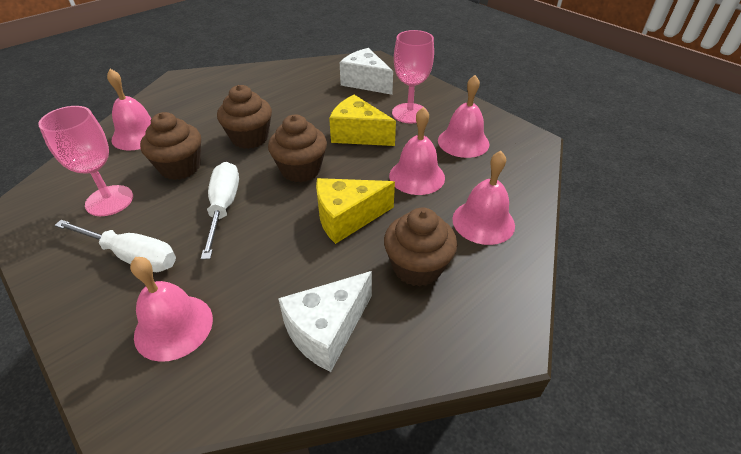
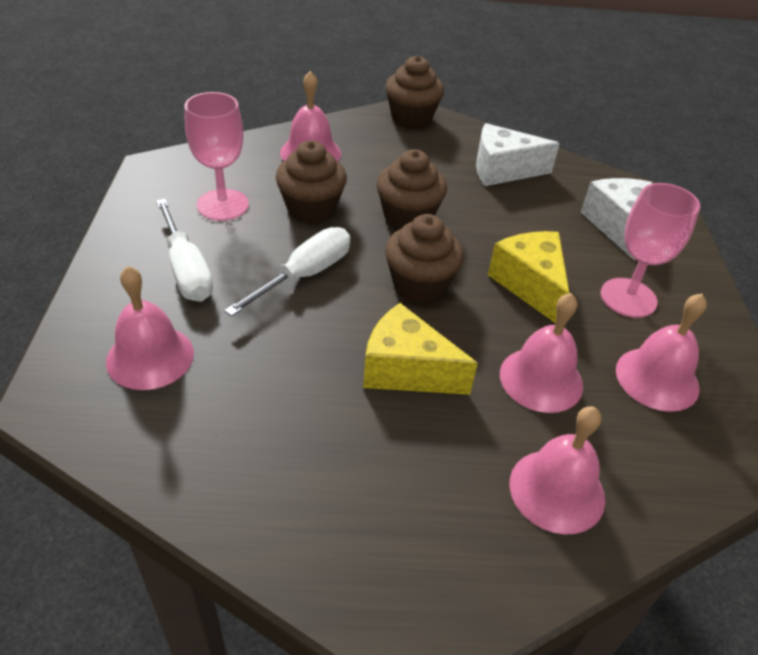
camera: 40 degrees right, 0 degrees up
(327, 330) = (257, 465): white cheese -> white cheese (502, 170)
(417, 267) = (415, 478): brown cupcake -> brown cupcake (411, 118)

